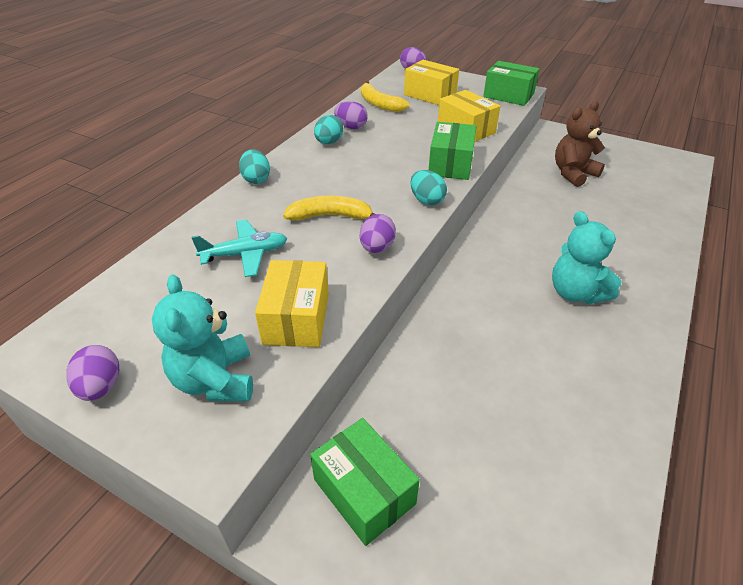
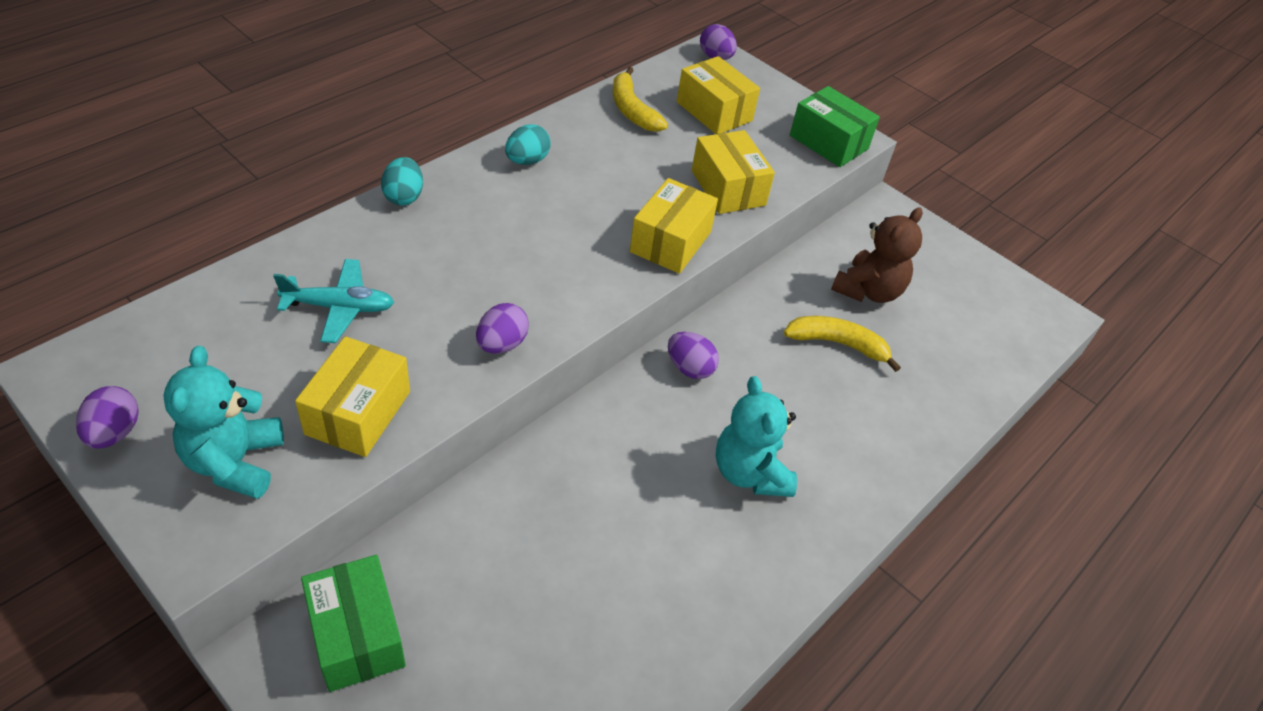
camera: 10 degrees right, 5 degrees up
(330, 216) = (469, 281): yellow banana -> yellow banana (837, 344)
(351, 127) = (571, 142): purple egg -> purple egg (690, 368)
(426, 200) = (604, 291): turquoise egg -> none
(450, 164) = (671, 242): green box -> yellow box
(573, 173) = (868, 291): brown teddy bear -> brown teddy bear turned 150 degrees clockwise

